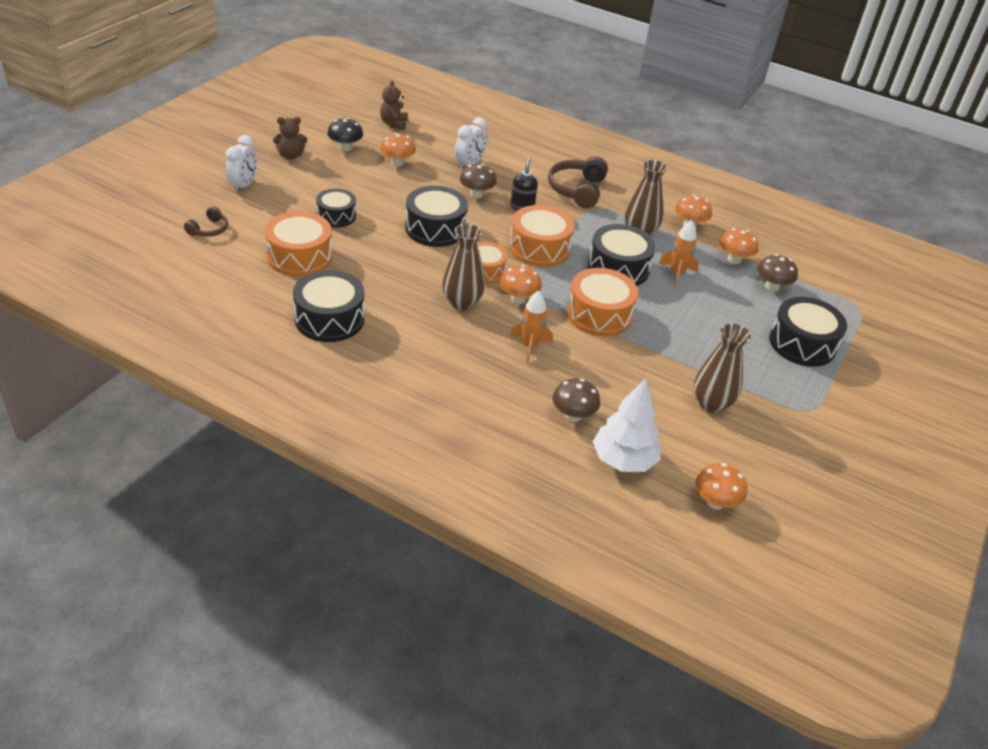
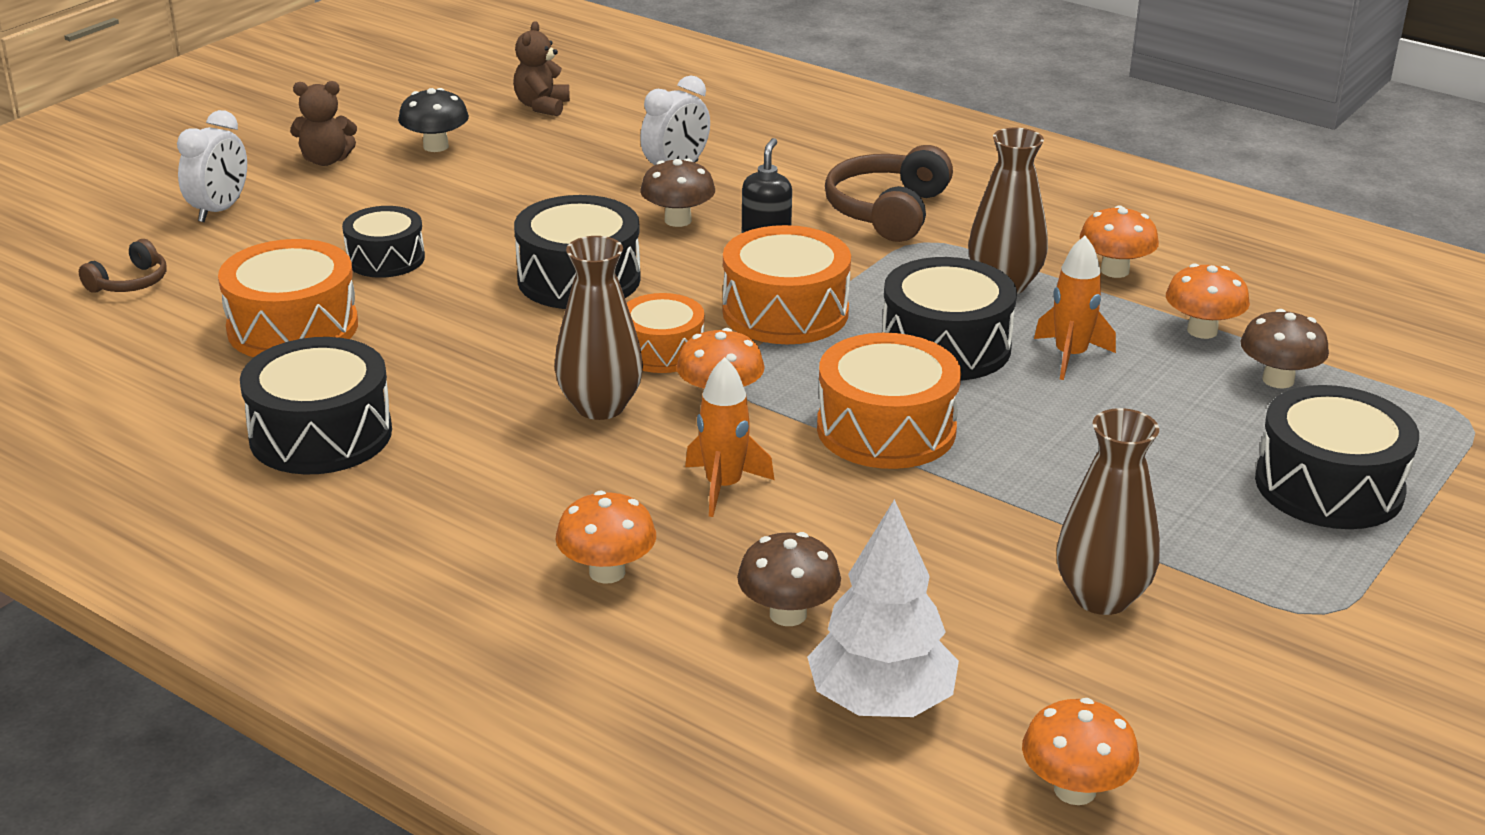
camera: 10 degrees right, 10 degrees down
(397, 163) = (531, 170): orange mushroom -> orange mushroom (607, 572)

